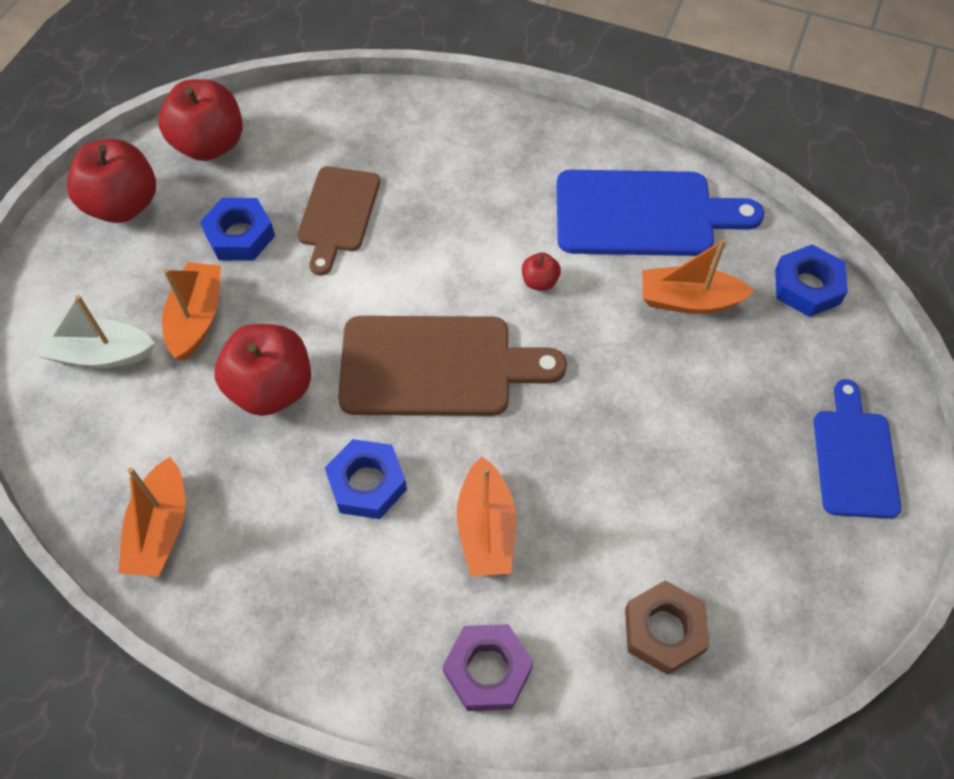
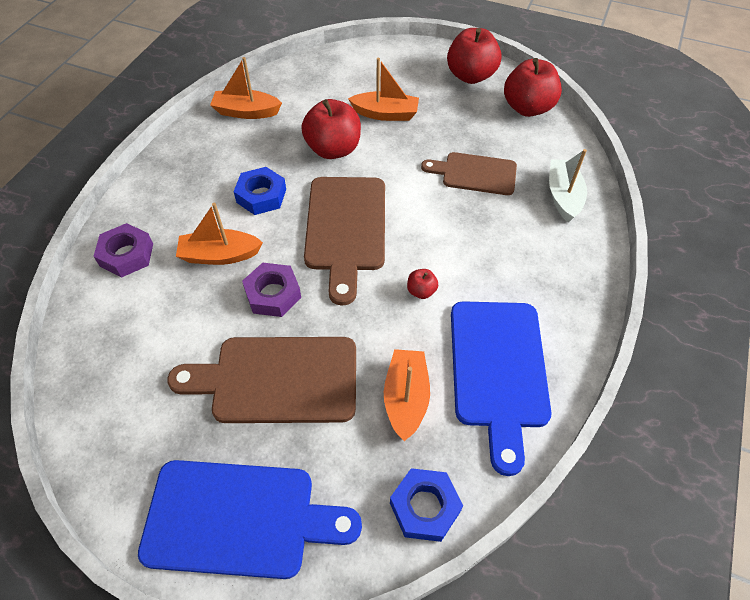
camera: 90 degrees right, 5 degrees down
(100, 354) = (361, 79): white boat -> white boat (563, 196)
(240, 235) = (451, 127): blue nut -> none
(552, 450) = (273, 294): none -> purple nut
(664, 630) = (125, 353): brown nut -> none
(681, 433) = (278, 380): none -> brown cutting board
(854, 457) = (238, 518): blue cutting board -> blue cutting board, size x1.57

